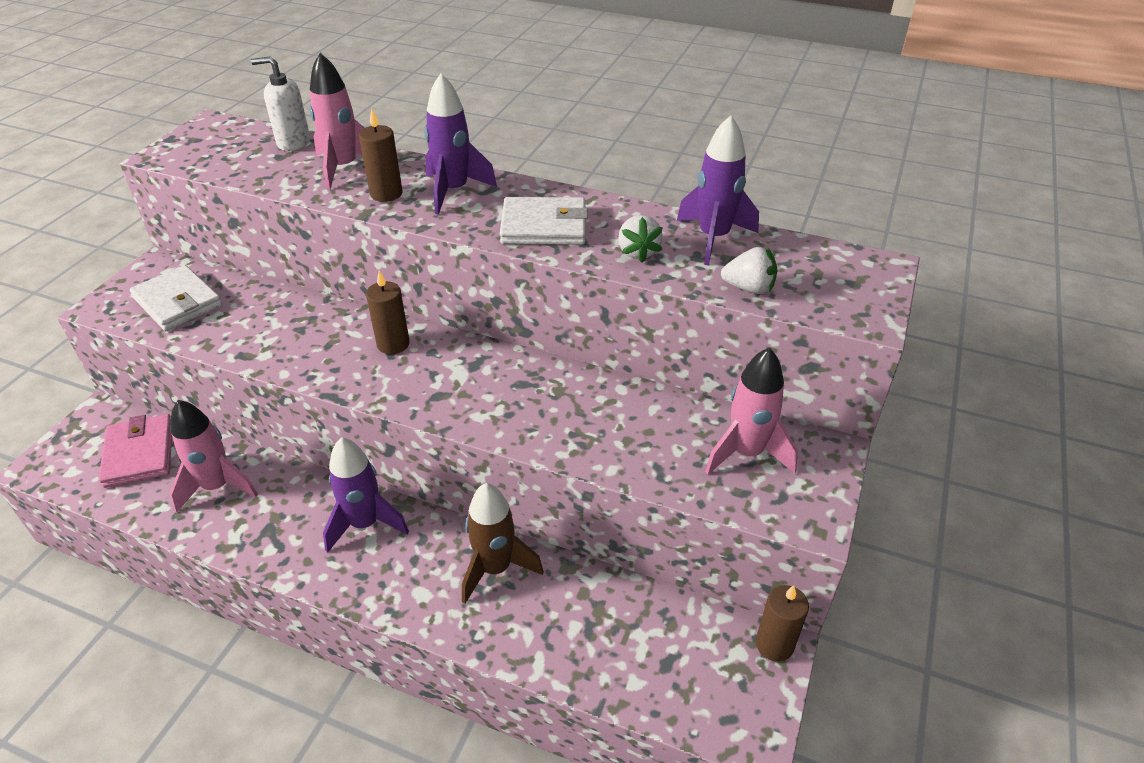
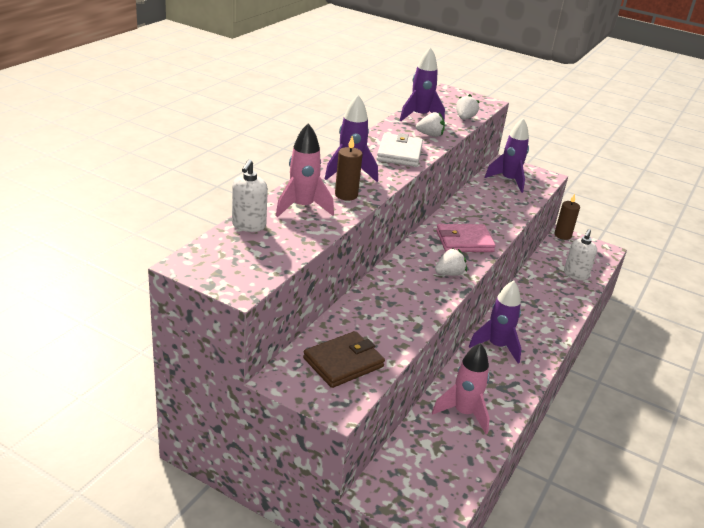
camera: 85 degrees left, 10 degrees down
(139, 454) = (427, 459): pink wallet -> pink wallet (464, 241)
(178, 302) = (343, 362): white wallet -> brown wallet
(380, 380) = (449, 274): none -> white strawberry
(393, 344) = (414, 266): brown candle -> none
(495, 568) = (527, 303): brown rocket -> none
(618, 658) = (575, 275): none -> white soap dispenser
(746, 453) = (508, 181): pink rocket -> purple rocket

